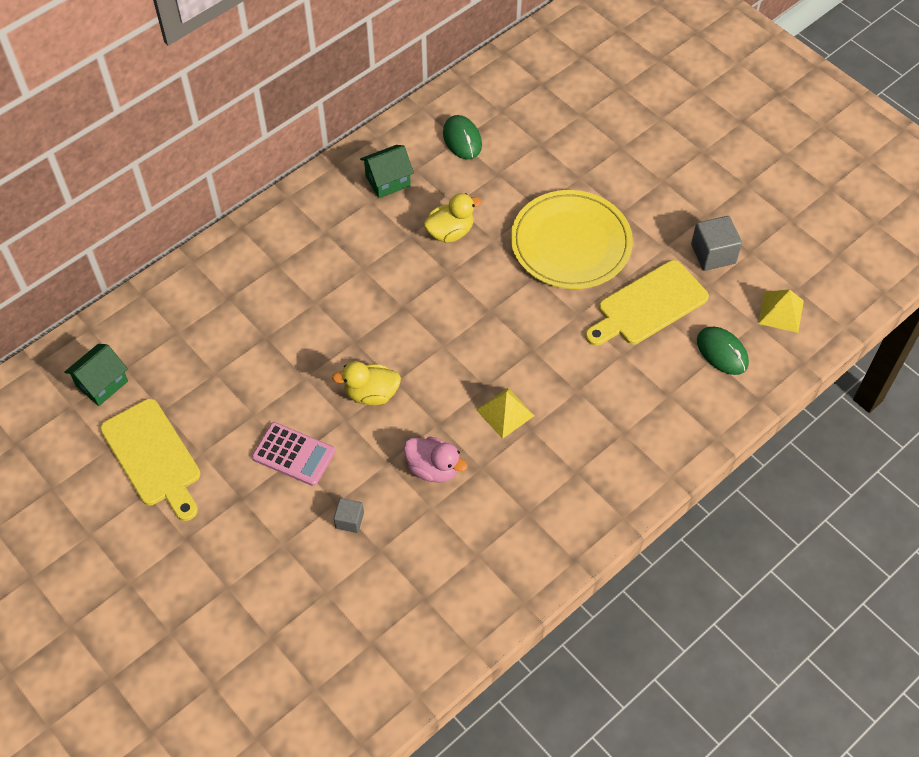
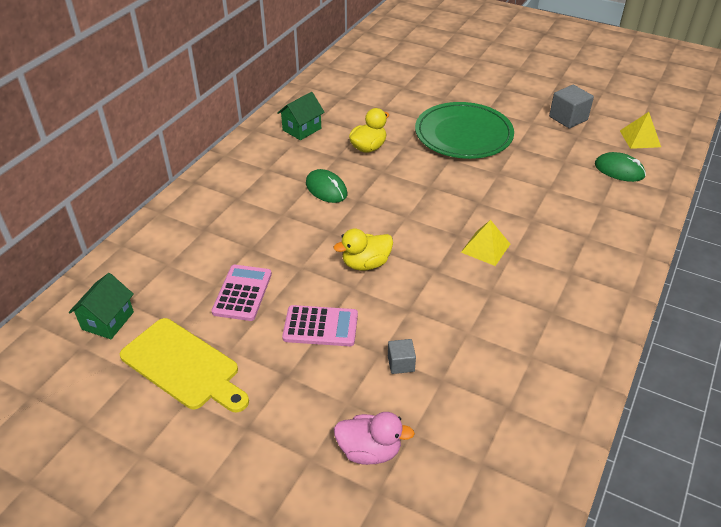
camera: 20 degrees left, 15 degrees down
(236, 391) = (242, 293): none -> pink calculator
(433, 468) = (451, 302): pink duck -> pink duck (369, 450)
(462, 139) = (345, 96): green mouse -> green mouse (326, 189)
(571, 243) = (463, 134): yellow plate -> green plate
(648, 305) = (546, 156): yellow cutting board -> none

